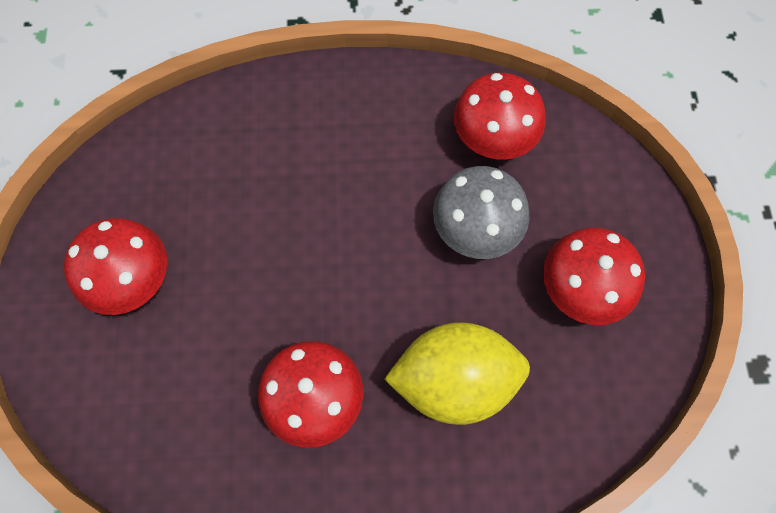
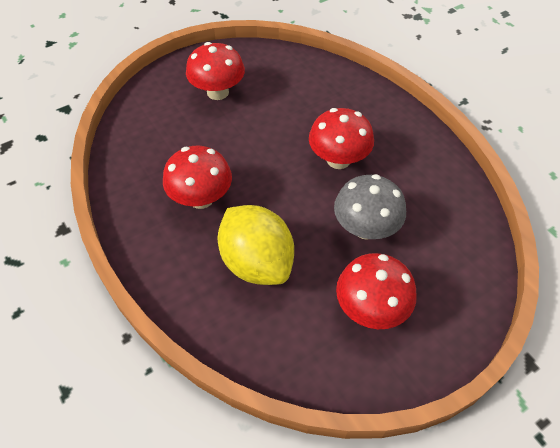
camera: 60 degrees right, 15 degrees down
(493, 139) = (437, 209): red mushroom -> red mushroom (338, 159)

